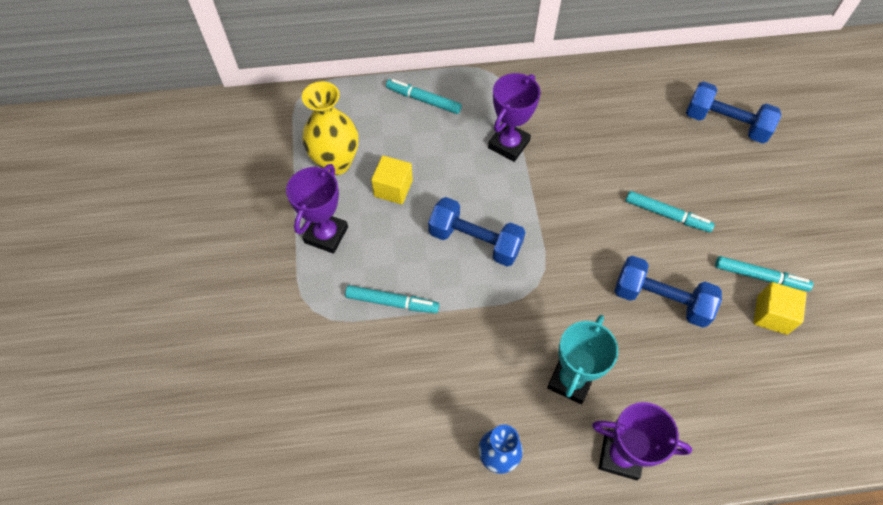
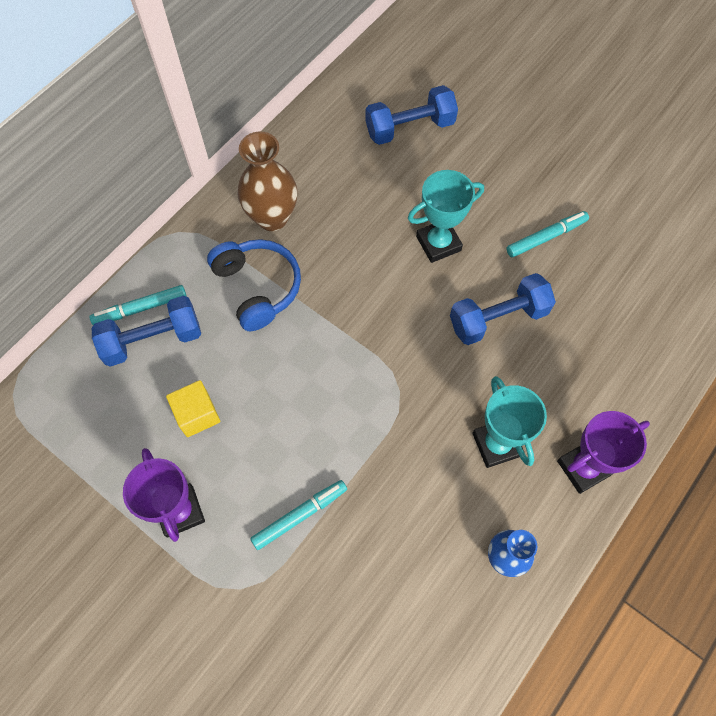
camera: 45 degrees left, 5 degrees up
(336, 163) = (119, 437): yellow vase -> none
(475, 241) = (314, 398): blue dumbbell -> blue dumbbell (153, 340)
(509, 144) = (258, 287): purple trophy -> blue headphones
(563, 109) = (272, 217): none -> brown vase
(667, 215) = (438, 243): turquoise marker -> turquoise trophy
(772, 315) = (580, 261): yellow cube -> none

